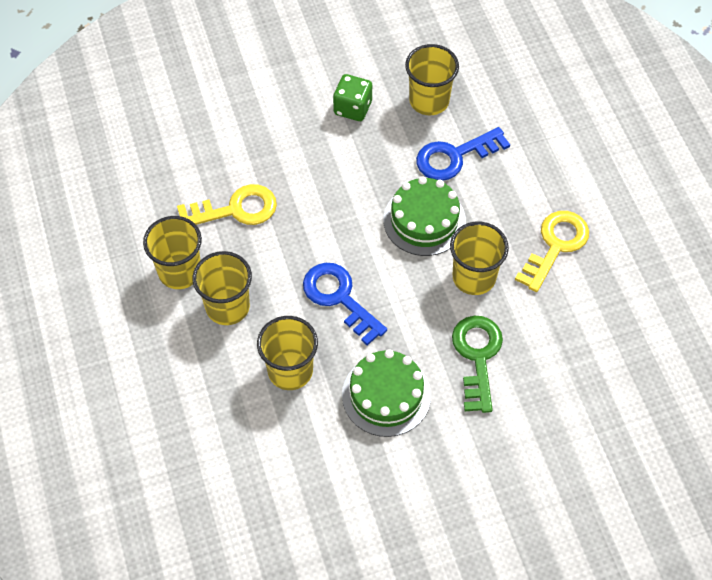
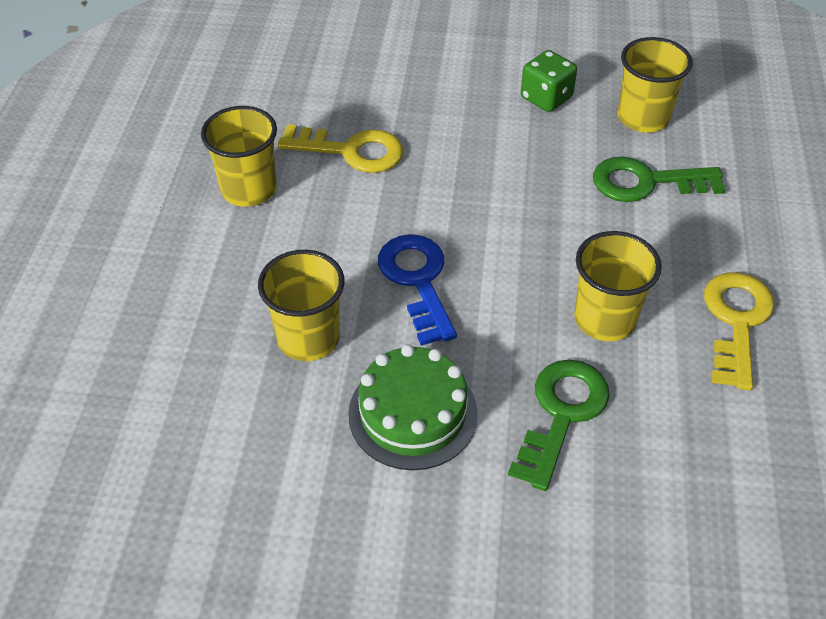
camera: 25 degrees right, 10 degrees down
(227, 307) = (279, 243): yellow cup -> none
(424, 220) = (572, 235): green cake -> none
(454, 157) = (645, 182): blue key -> green key
(555, 245) = (736, 321): yellow key -> yellow key turned 45 degrees counterclockwise

